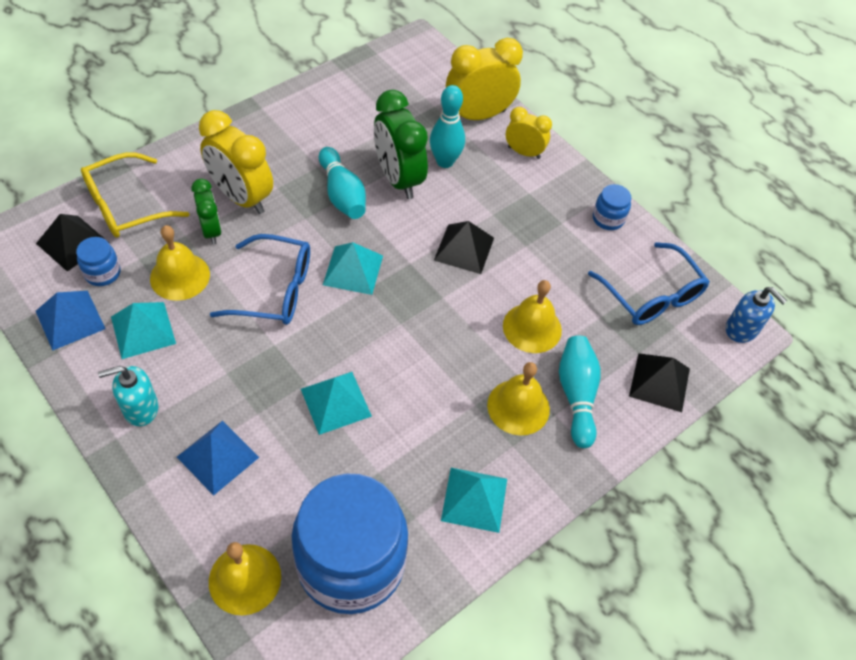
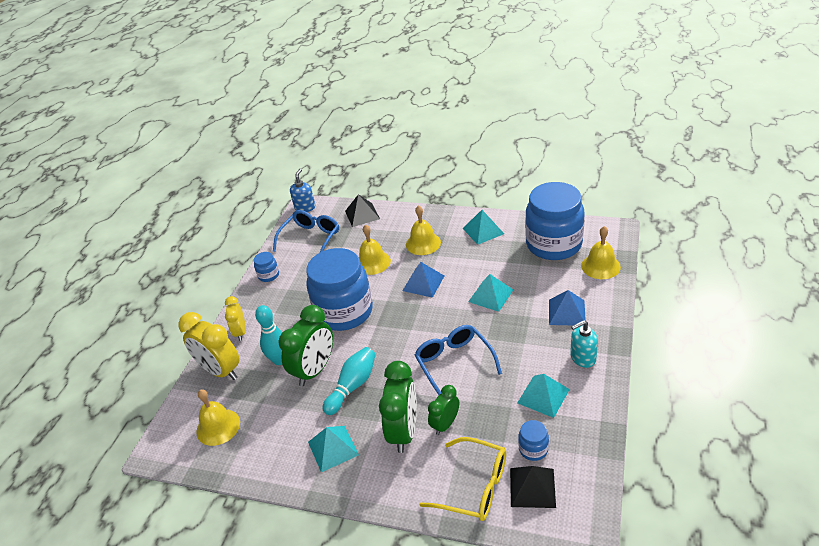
camera: 115 degrees left, 15 degrees down
(70, 319) = (578, 434): blue pyramid -> blue pyramid (423, 283)
(140, 408) = (582, 358): turquoise soap dispenser -> turquoise soap dispenser turned 120 degrees clockwise
(180, 276) = (492, 410): yellow bell -> yellow bell (218, 427)
(241, 197) = (403, 431): yellow clock -> green clock
(353, 270) = (405, 343): turquoise pyramid -> turquoise pyramid (333, 448)
(464, 248) = (344, 312): black pyramid -> blue jar
(576, 395) = (397, 231): turquoise bowling pin -> none

